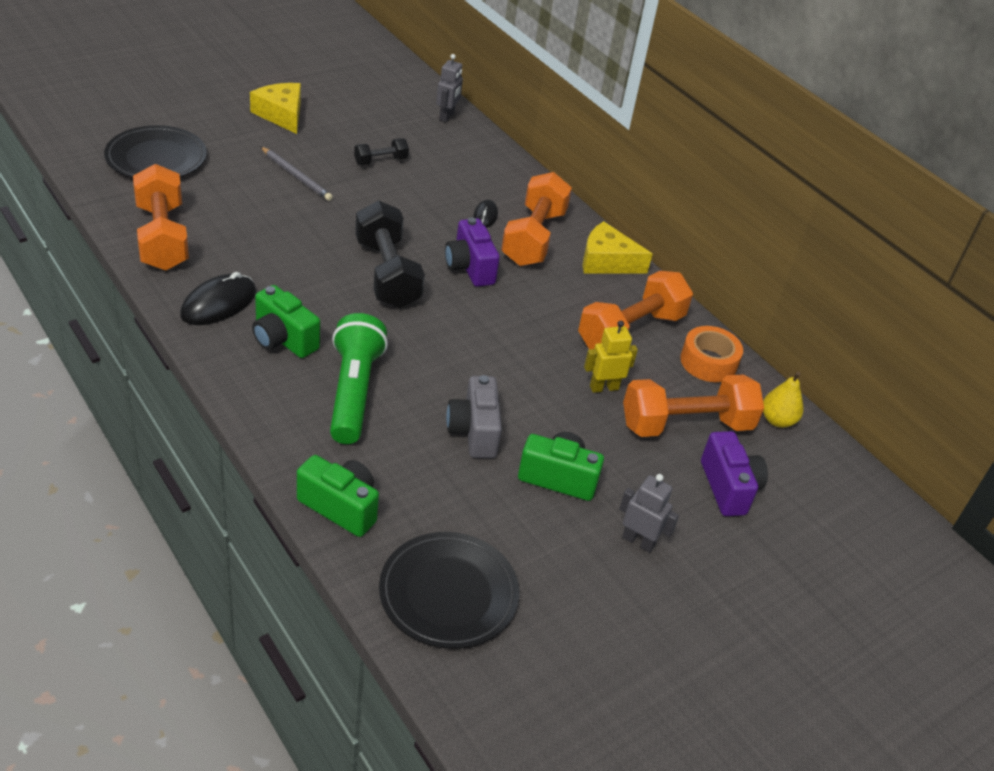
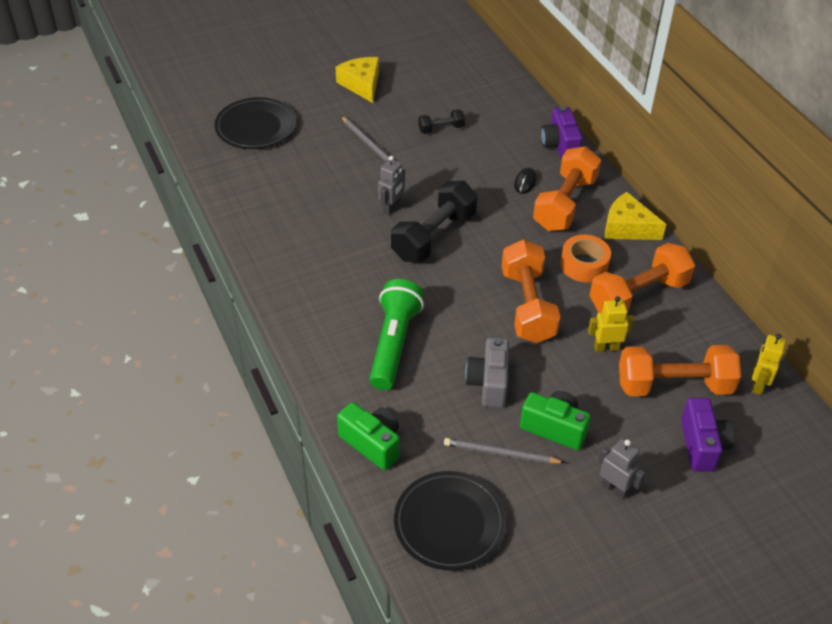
camera: 15 degrees right, 5 degrees up
(162, 237) = (254, 200): orange dumbbell -> orange dumbbell (527, 306)
(218, 303) = (294, 261): black mouse -> none
(283, 339) = (342, 294): green camera -> none
(387, 274) = (434, 236): black dumbbell -> black dumbbell turned 45 degrees clockwise
(447, 116) = (504, 84): grey robot -> grey robot (391, 208)
(469, 267) = (505, 231): purple camera -> purple camera (559, 146)
(500, 510) = (501, 454): none -> grey pencil
(708, 362) = (704, 327): orange tape -> orange tape (584, 265)
(777, 420) = (758, 384): yellow pear -> yellow robot

